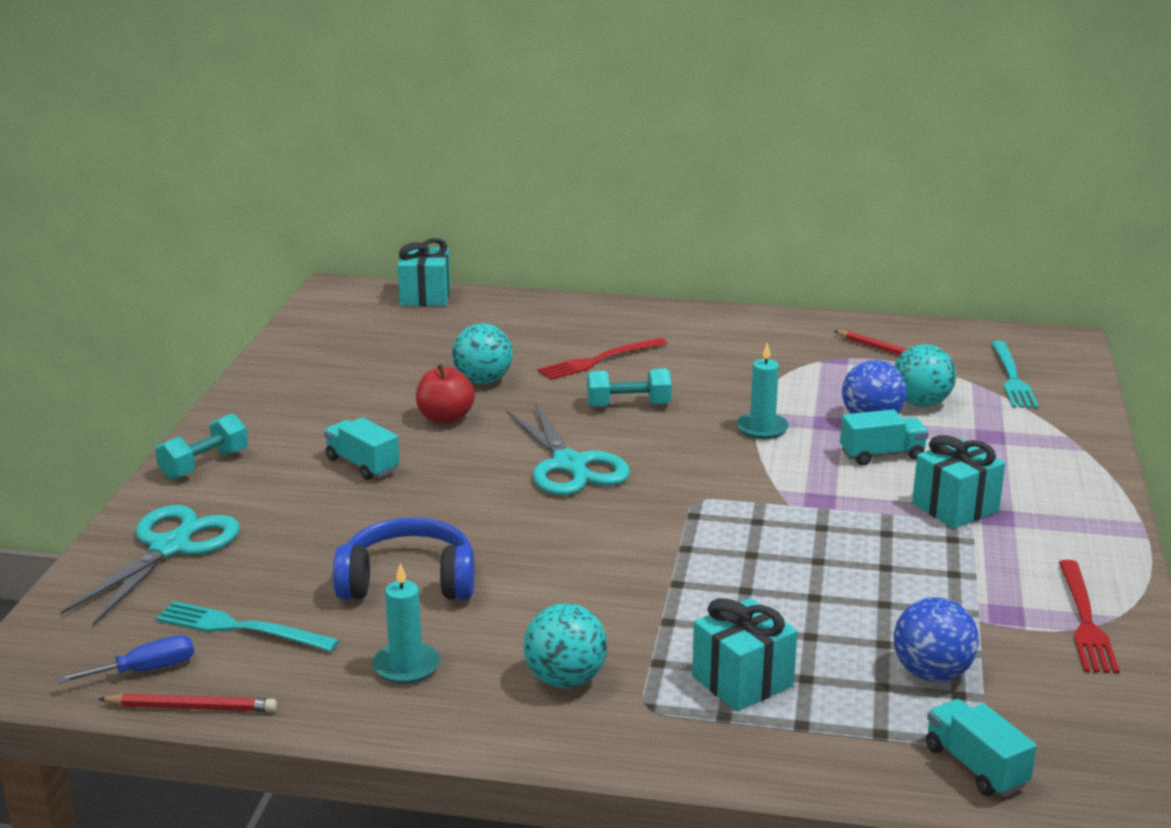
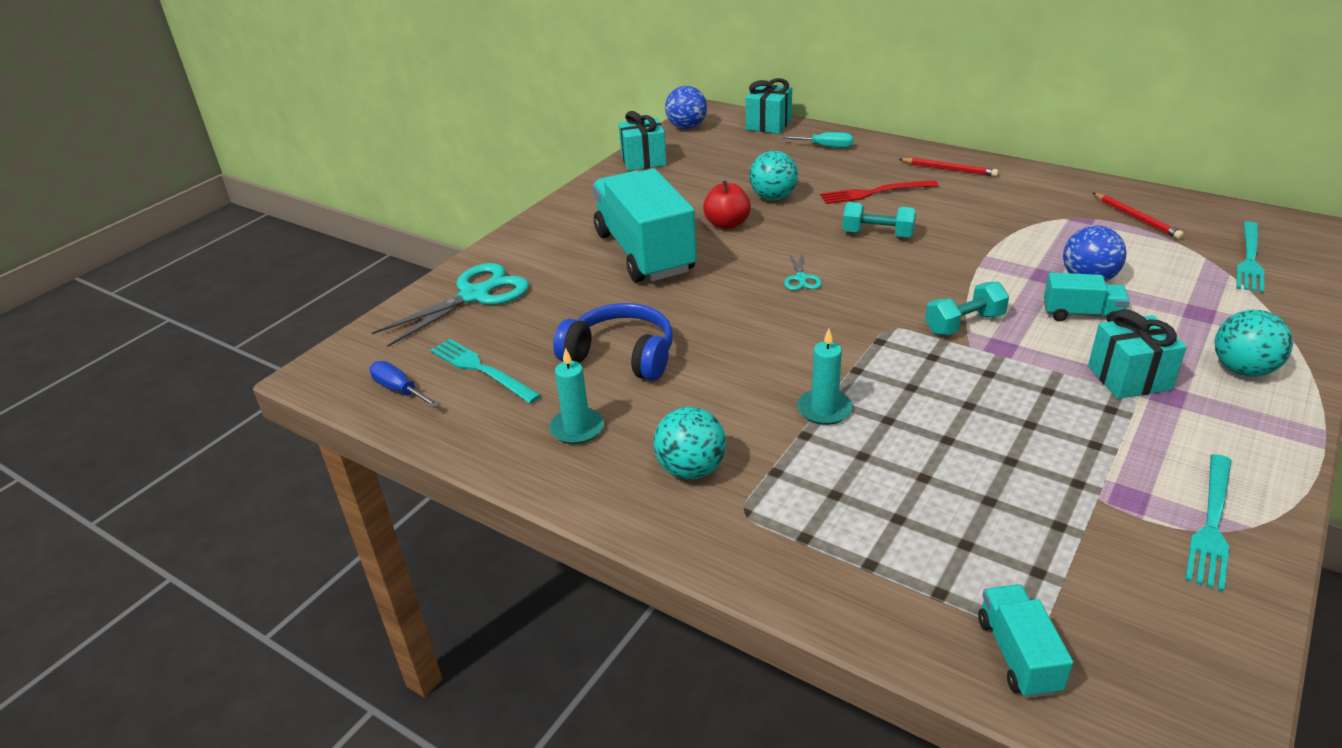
camera: 25 degrees right, 10 degrees up
(145, 670) = (399, 390): blue screwdriver -> blue screwdriver turned 135 degrees counterclockwise
(192, 707) = (410, 427): red pencil -> red pencil (949, 169)
(204, 465) = (536, 235): turquoise dumbbell -> turquoise dumbbell (964, 324)
(362, 465) = (644, 253): turquoise truck -> turquoise truck, size x2.23
(512, 315) = (826, 147): none -> turquoise screwdriver
(569, 465) = (801, 278): turquoise scissors -> turquoise scissors, size x0.46
(742, 681) = (839, 507): turquoise gift -> turquoise gift (643, 160)
(762, 428) = (982, 272): turquoise candle -> turquoise candle (824, 409)
(921, 403) = (1144, 270): turquoise ball -> turquoise ball (1242, 370)
(932, 673) = (1022, 543): blue ball -> blue ball (687, 127)
(1085, 621) = (1211, 524): red fork -> turquoise fork

